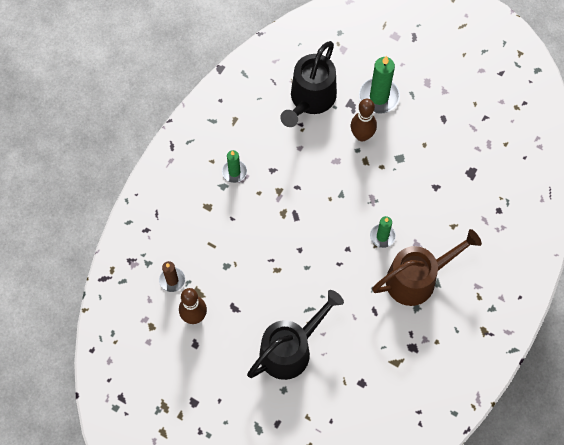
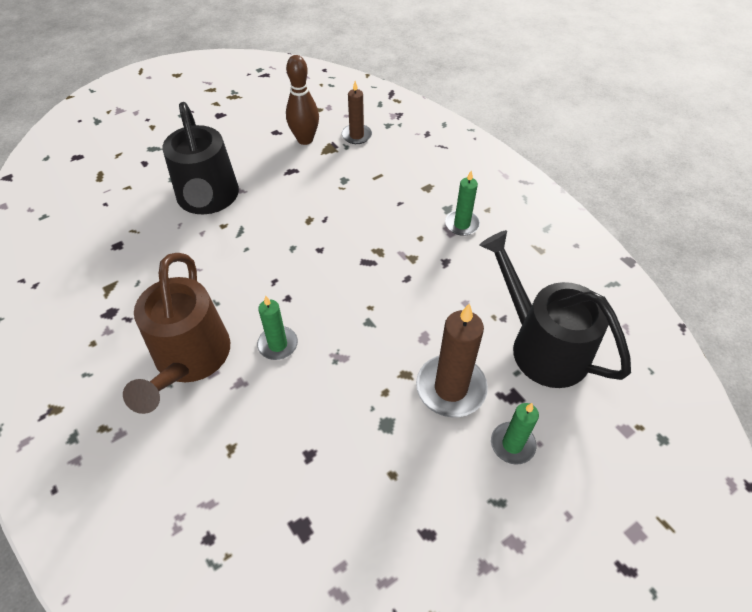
camera: 115 degrees right, 15 degrees down
(362, 135) = (451, 388): brown bowling pin -> brown candle
(379, 97) = (512, 444): green candle -> green candle, size x0.60

